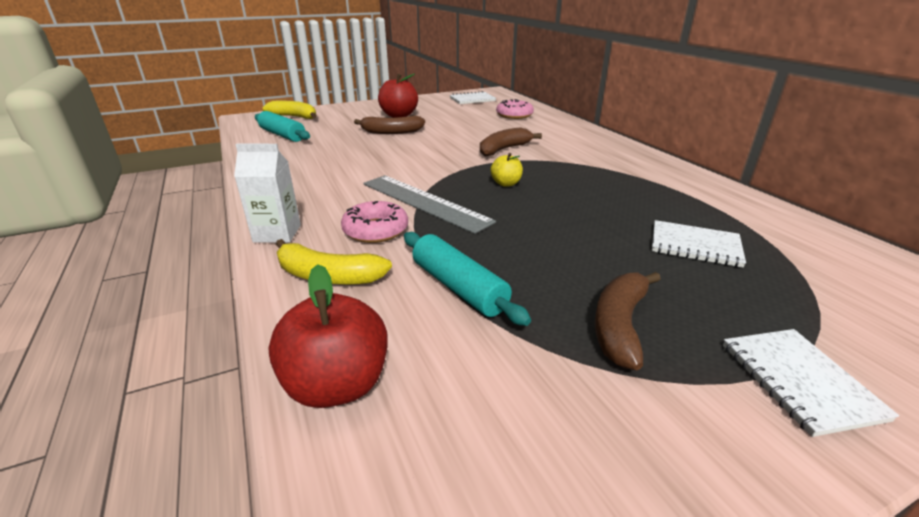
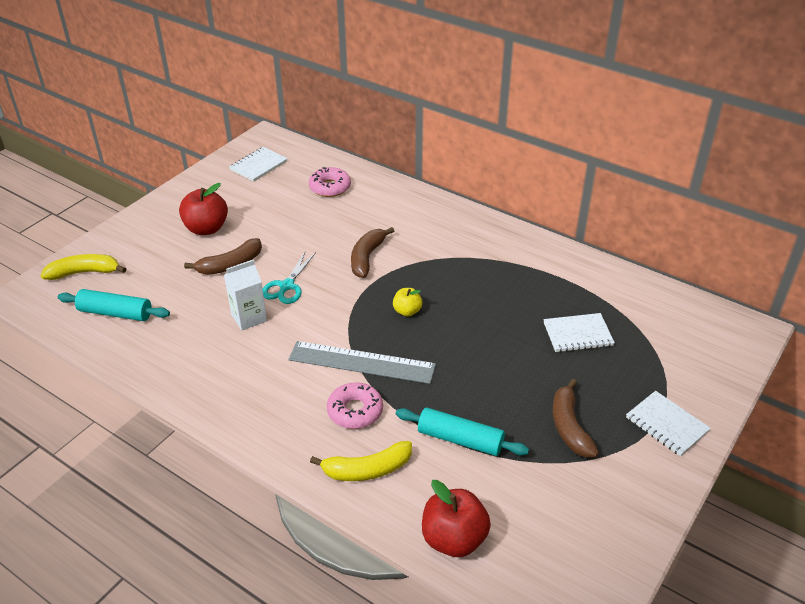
camera: 30 degrees left, 10 degrees up
(277, 233) = (282, 448): white carton -> white carton (249, 317)
(418, 149) = (287, 286): none -> turquoise scissors

